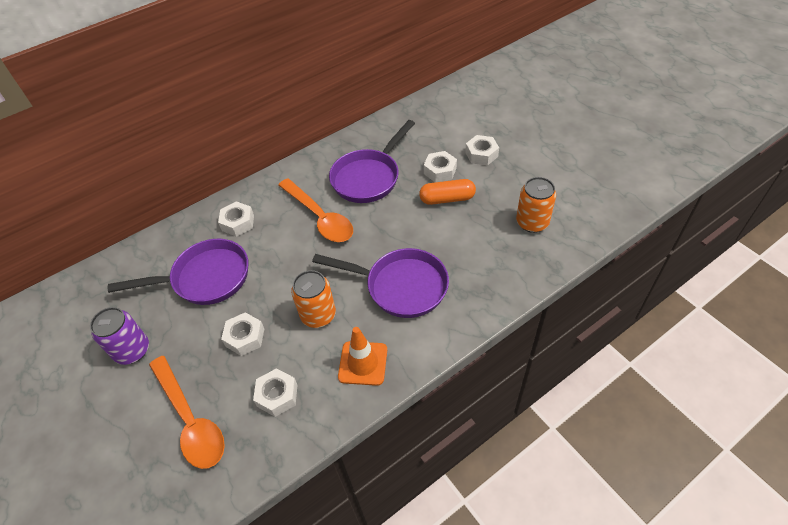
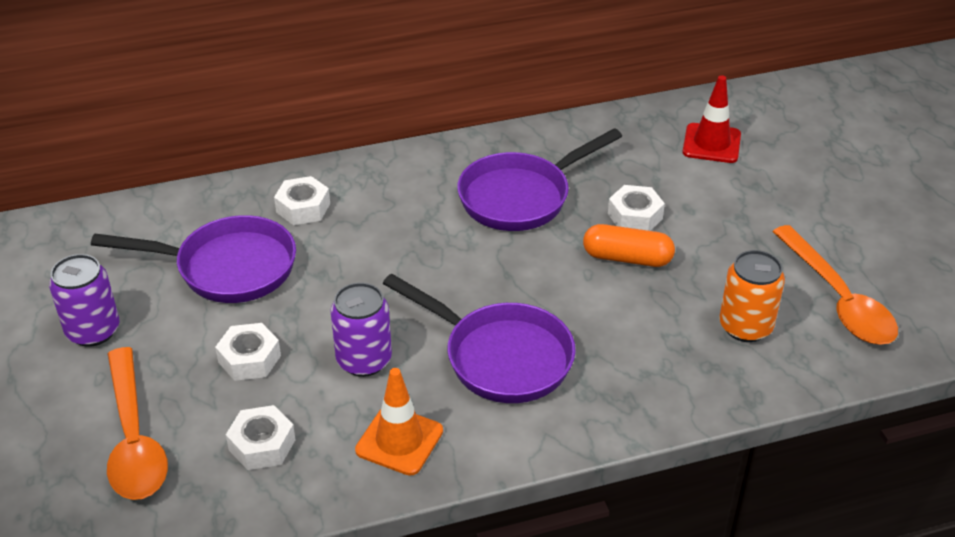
camera: 15 degrees right, 10 degrees down
(318, 315) = (364, 360): orange can -> purple can
(319, 217) = (423, 232): orange spoon -> orange spoon (837, 299)
(463, 113) = (711, 143): none -> red traffic cone
(481, 154) = (712, 209): white nut -> none

